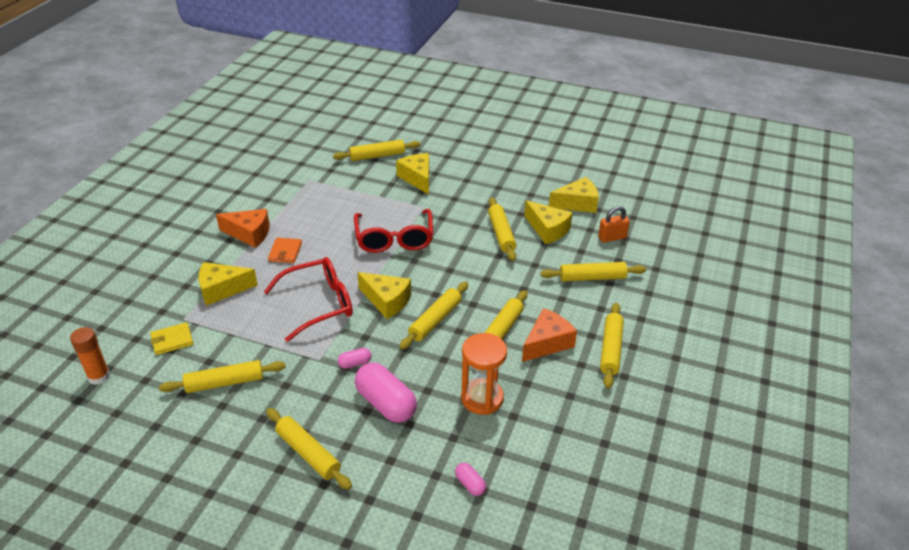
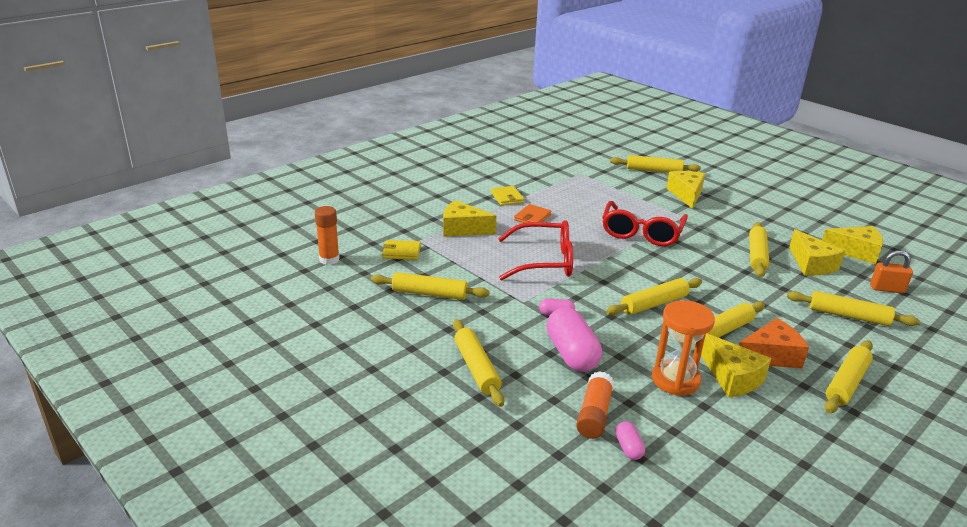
camera: 25 degrees right, 10 degrees down
(249, 234) = (507, 197): orange cheese -> yellow wallet
(387, 301) = (611, 276): yellow cheese -> yellow cheese (732, 377)
(430, 461) = (594, 414): none -> orange glue stick

